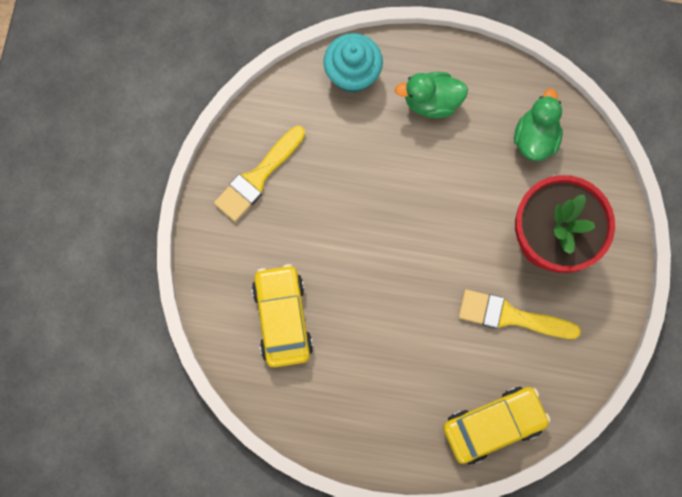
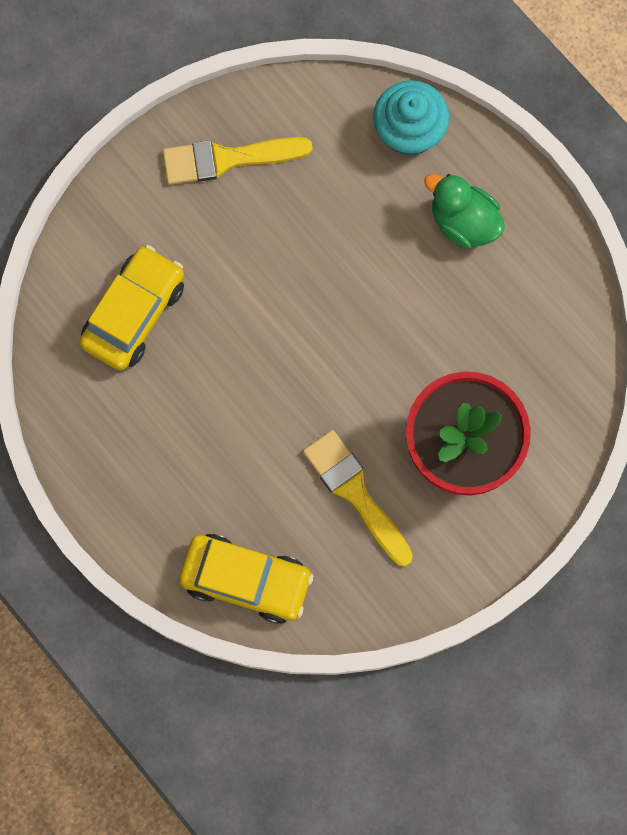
camera: 40 degrees right, 0 degrees up
(535, 138) = (536, 341): green duck -> none

